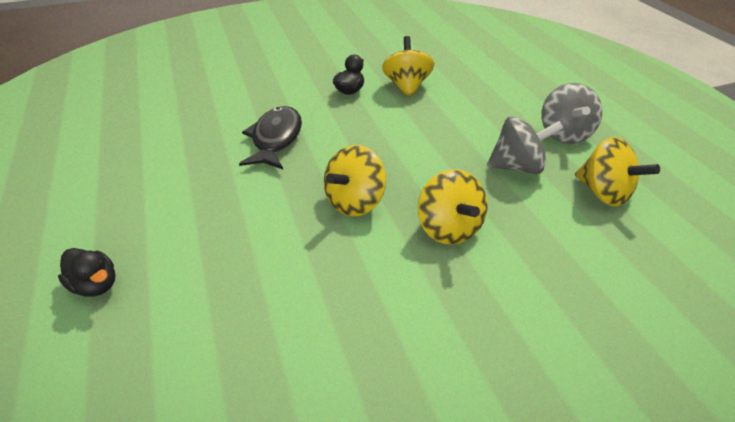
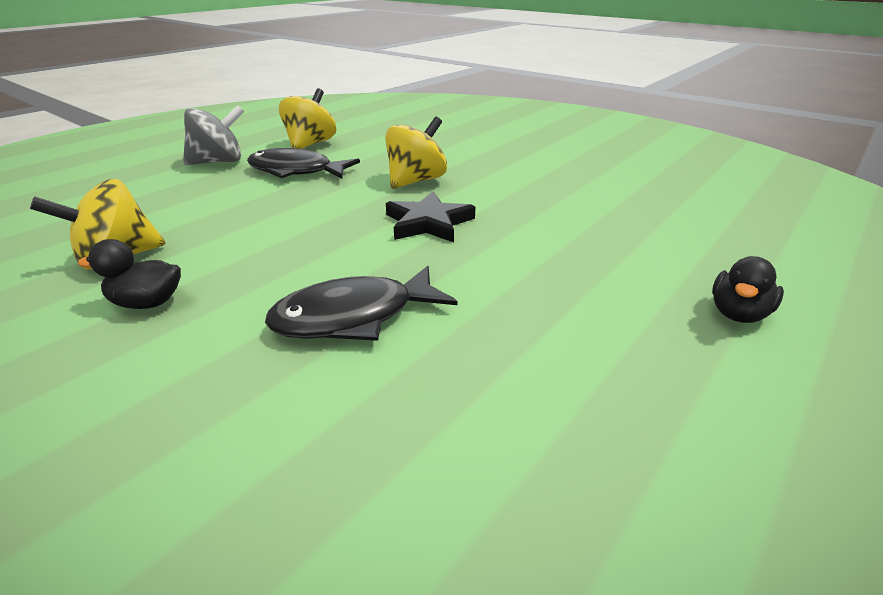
camera: 120 degrees left, 10 degrees down
(96, 285) = (738, 314): black duck -> black duck turned 150 degrees counterclockwise
(355, 202) = (428, 223): yellow spinning top -> black star
(517, 166) = (296, 171): grey spinning top -> black fish

